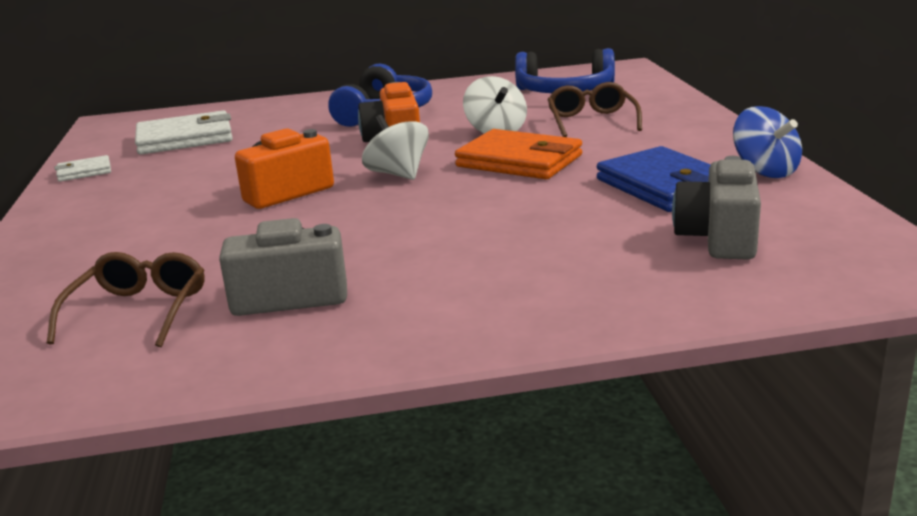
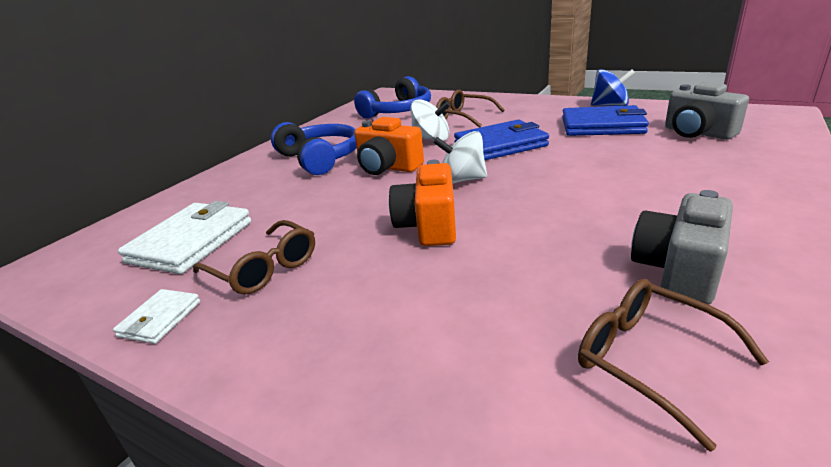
camera: 50 degrees left, 5 degrees up
(166, 171) = (264, 268): none -> brown glasses
(519, 161) = (500, 145): orange wallet -> blue wallet

